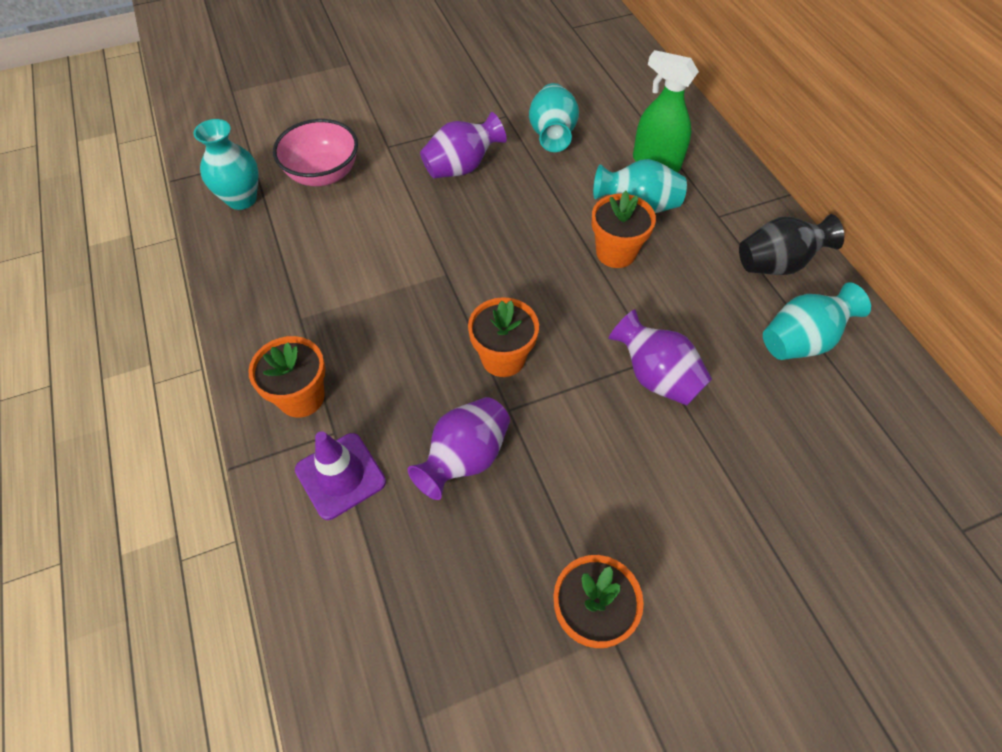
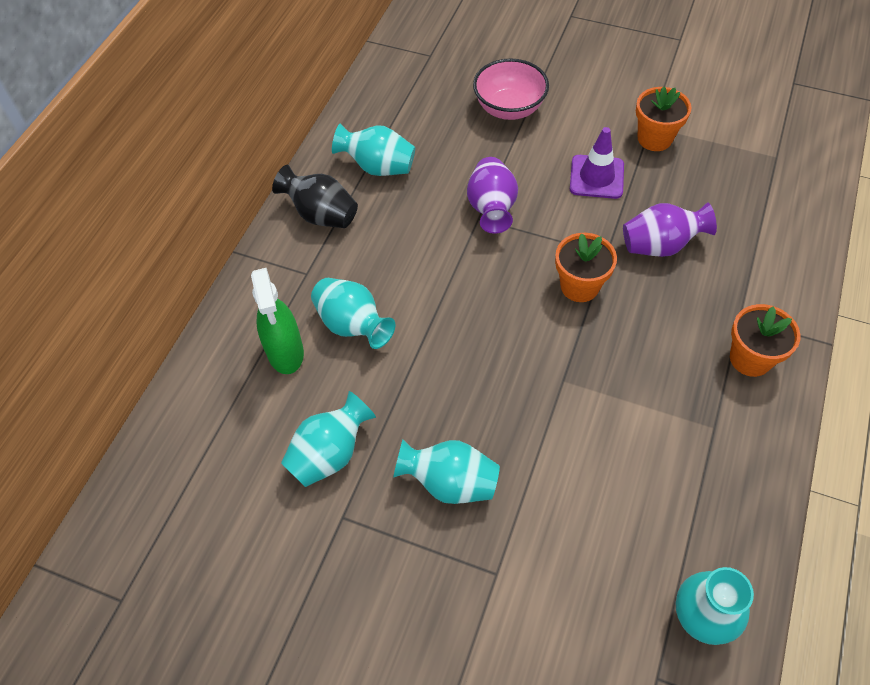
camera: 135 degrees left, 0 degrees up
(323, 174) = (592, 586): pink bowl -> pink bowl (509, 108)
(340, 476) = (752, 288): purple traffic cone -> purple traffic cone (596, 177)
(462, 167) = (450, 482): purple vase -> turquoise vase
(616, 252) = (416, 302): orange flower pot -> none

